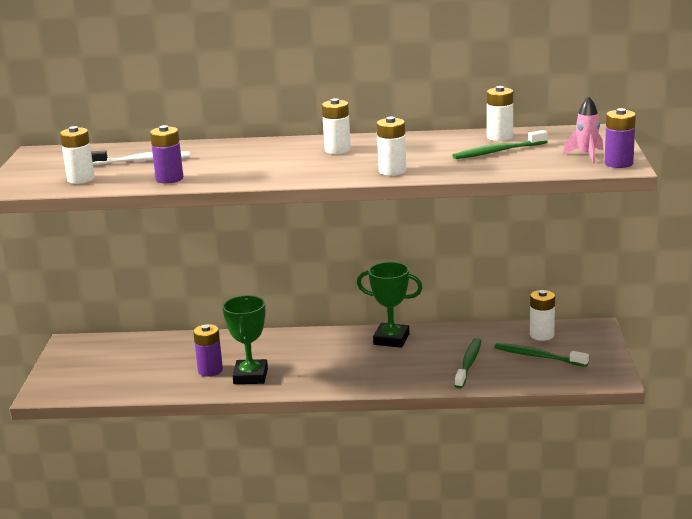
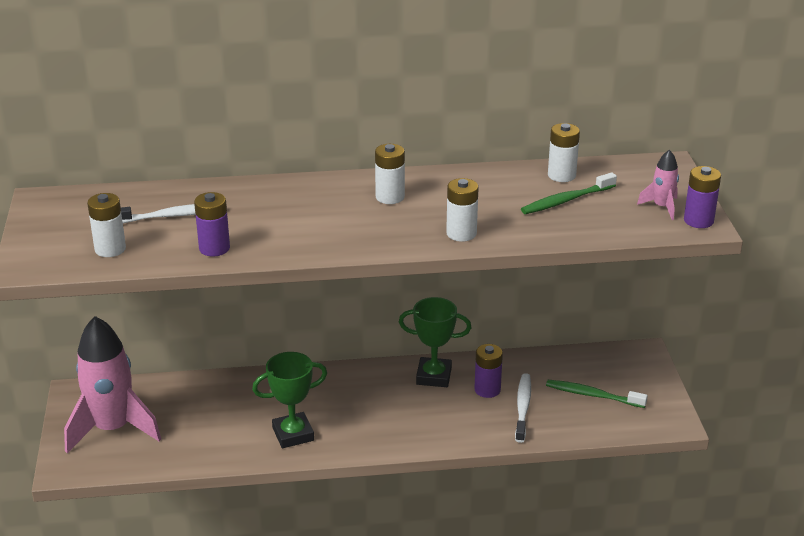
camera: 10 degrees left, 10 degrees up
(93, 368) = (112, 429): none -> pink rocket
(210, 370) = (246, 427): purple battery -> purple battery (487, 390)
(250, 376) = (293, 434): green trophy -> green trophy turned 75 degrees clockwise
(468, 363) = (522, 407): green toothbrush -> white toothbrush
(542, 335) = (590, 365): white battery -> none

